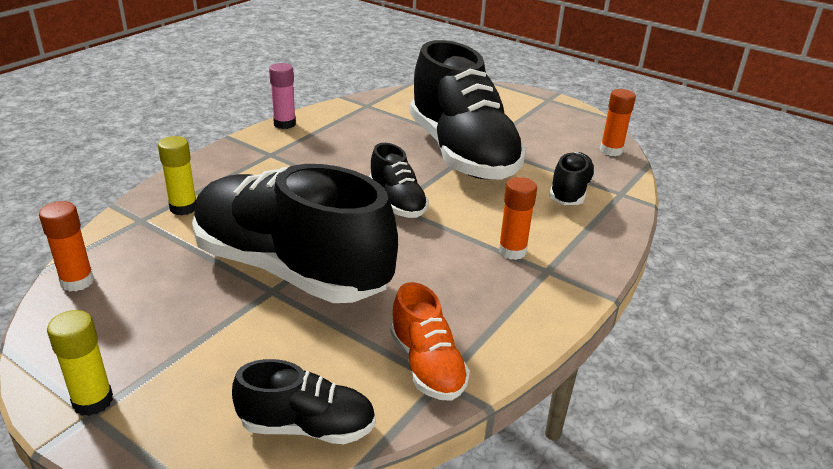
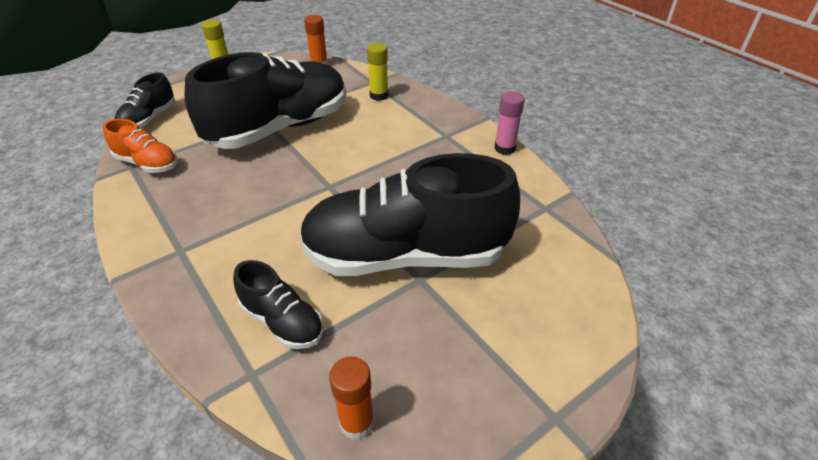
camera: 110 degrees right, 10 degrees up
(397, 202) = (333, 189): black shoe -> none
(427, 365) = (147, 163): orange shoe -> orange shoe turned 150 degrees counterclockwise
(512, 251) = (219, 237): orange glue stick -> none

